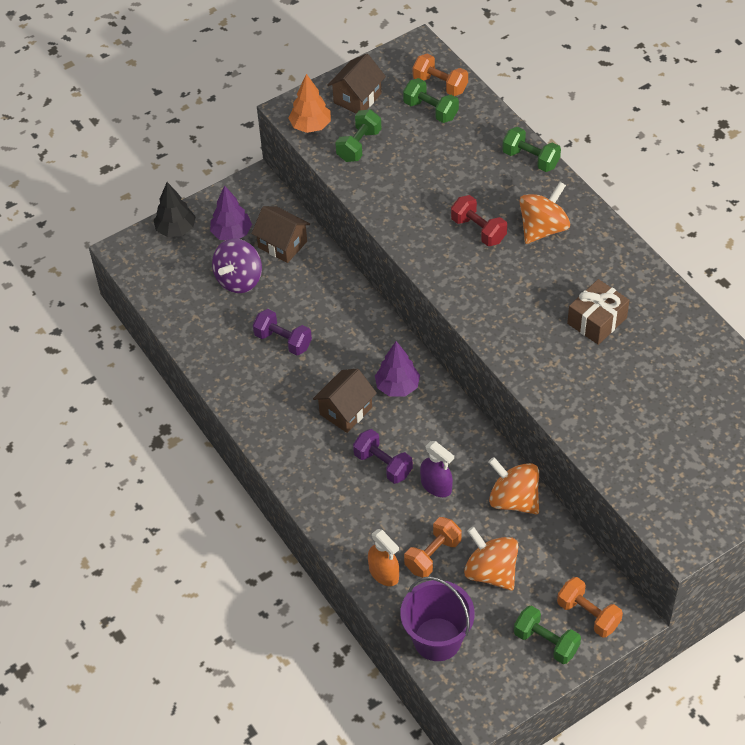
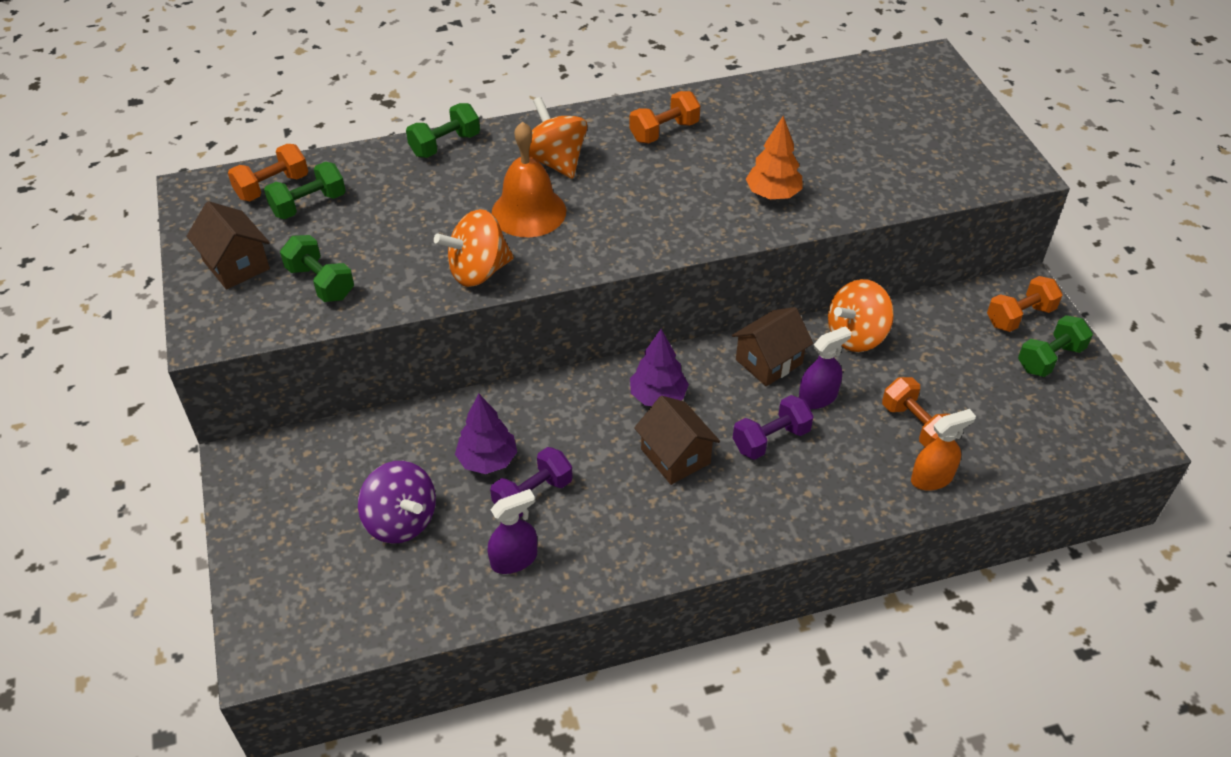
camera: 75 degrees left, 5 degrees down
(176, 229) = (262, 578): black tree -> none
(229, 347) = (514, 559): none -> purple spray bottle
(232, 233) = (312, 510): purple tree -> purple tree (487, 460)
(282, 244) = (367, 457): brown house -> brown house (768, 362)
(310, 126) = (251, 322): orange tree -> orange tree (772, 194)
(437, 639) = (1033, 451): purple bucket -> none
(478, 230) = (528, 212): red dumbbell -> orange bell
(491, 572) = (949, 380): orange spinning top -> orange spinning top (478, 271)
(597, 321) = (709, 155): brown gift -> none
(613, 284) = (664, 131): none -> orange dumbbell

